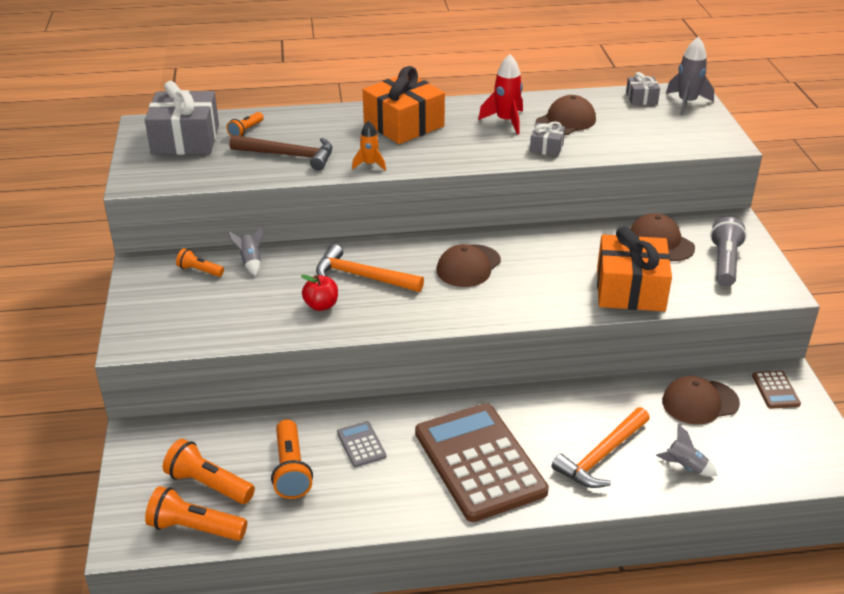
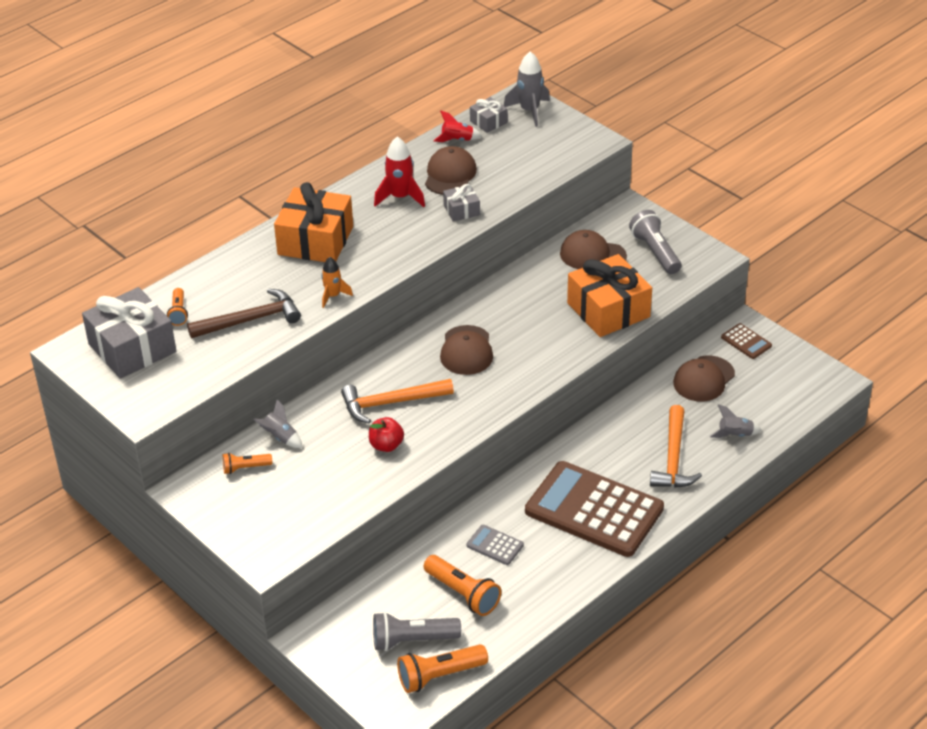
camera: 35 degrees left, 5 degrees up
(208, 484) = (412, 640): orange flashlight -> grey flashlight
(599, 101) = (457, 140): none -> red rocket

